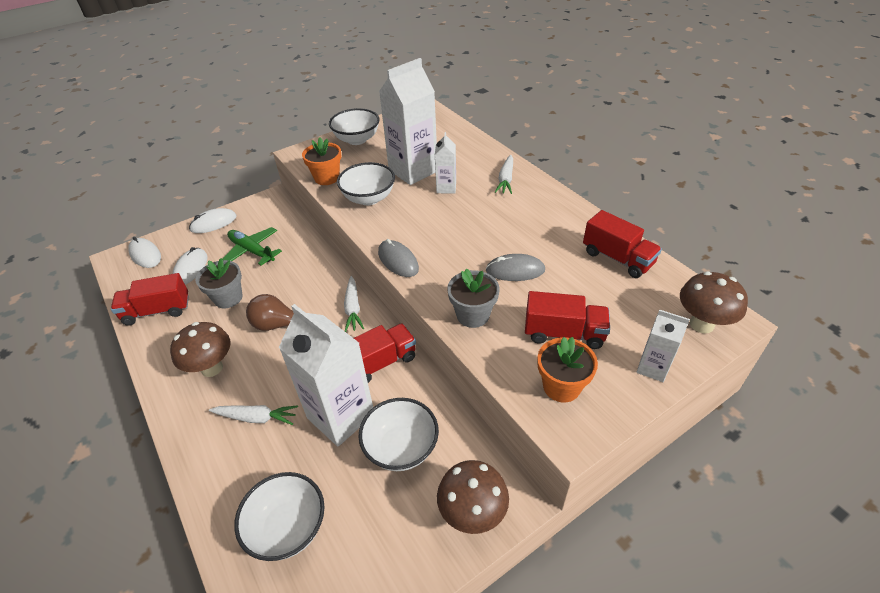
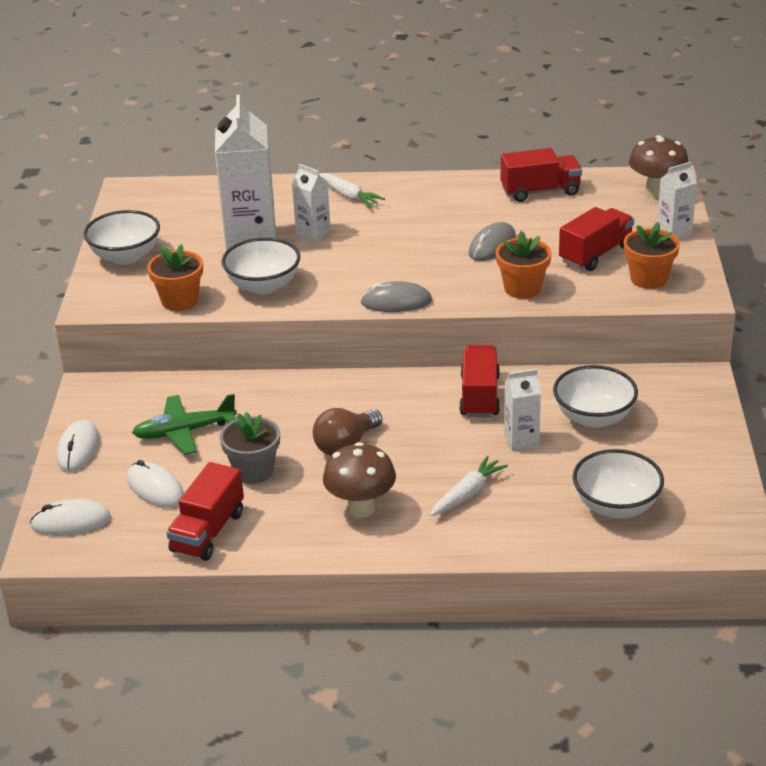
camera: 55 degrees left, 10 degrees down
(341, 416) = (521, 440): white carton -> white carton, size x0.51
(353, 308) = (381, 388): white carrot -> none
(472, 513) = (693, 404): brown mushroom -> none
(473, 315) = (522, 288): grey flower pot -> orange flower pot

